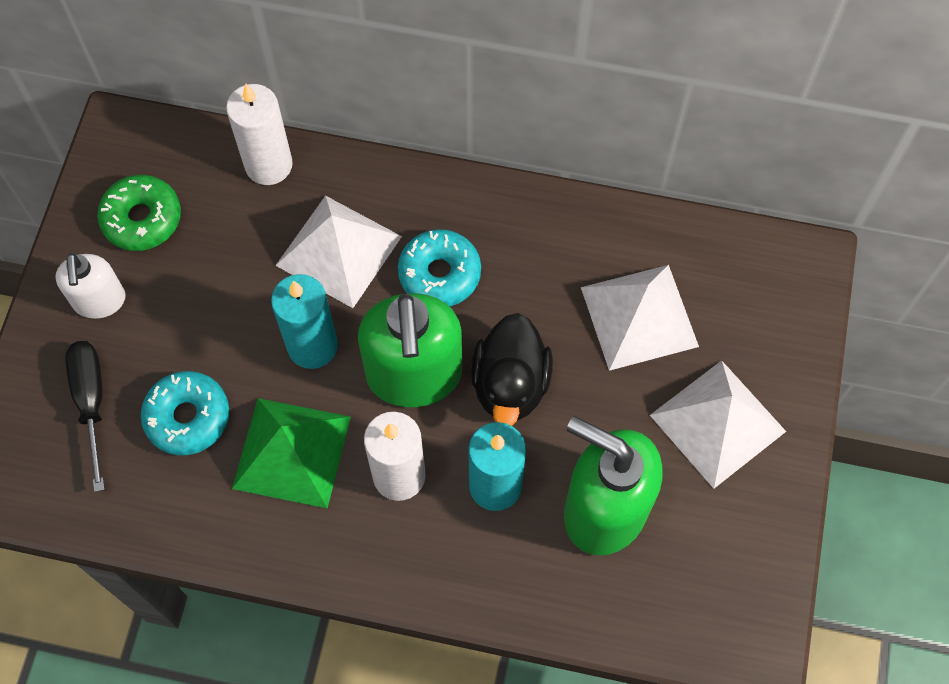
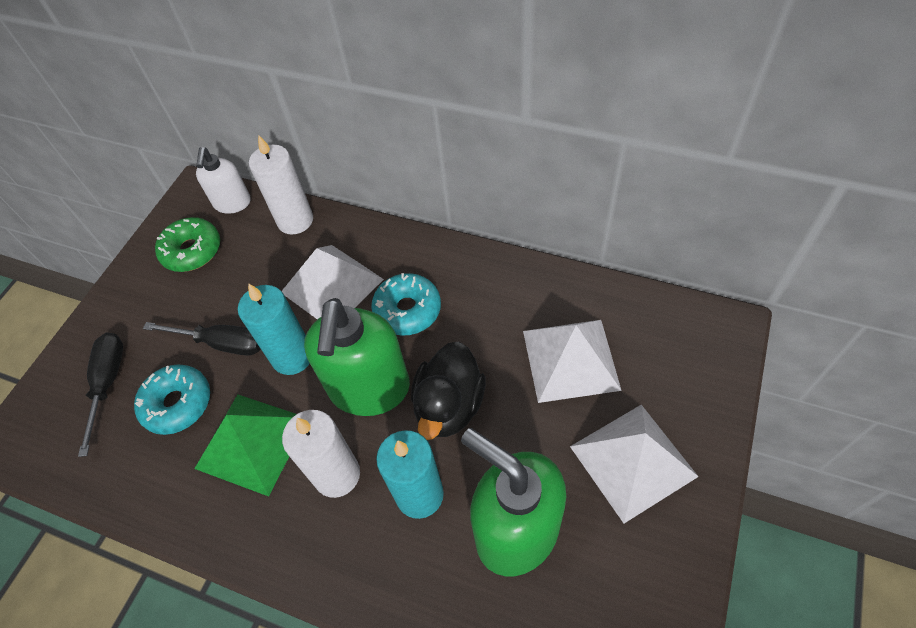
camera: 15 degrees right, 10 degrees down
(99, 301) = (141, 307): white soap dispenser -> white soap dispenser (232, 203)
(219, 338) = (221, 343): none -> black screwdriver

